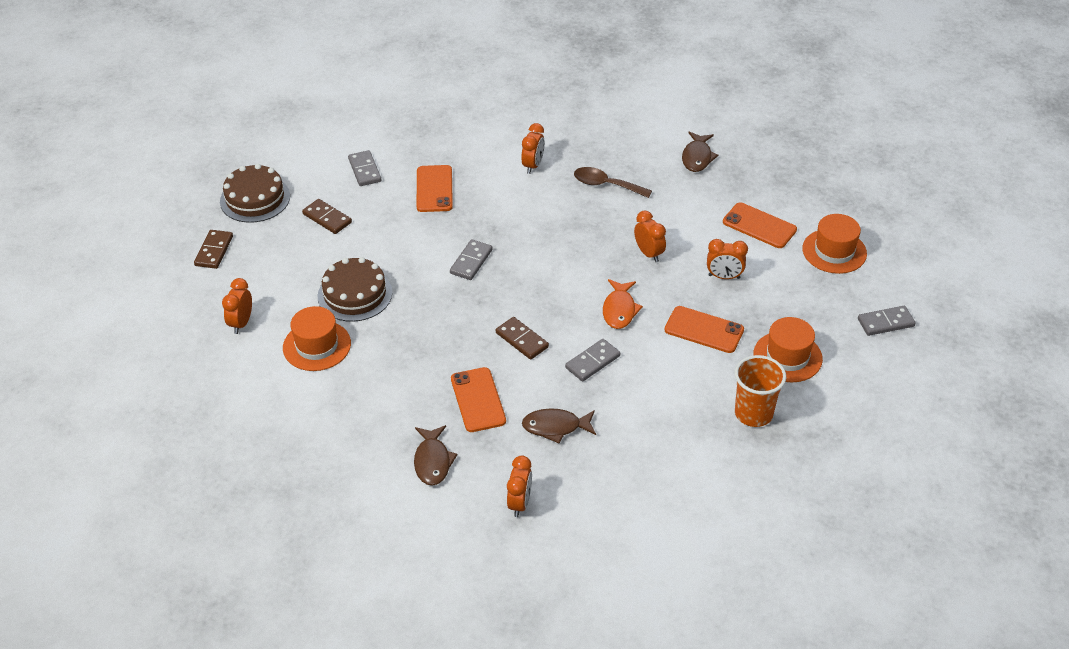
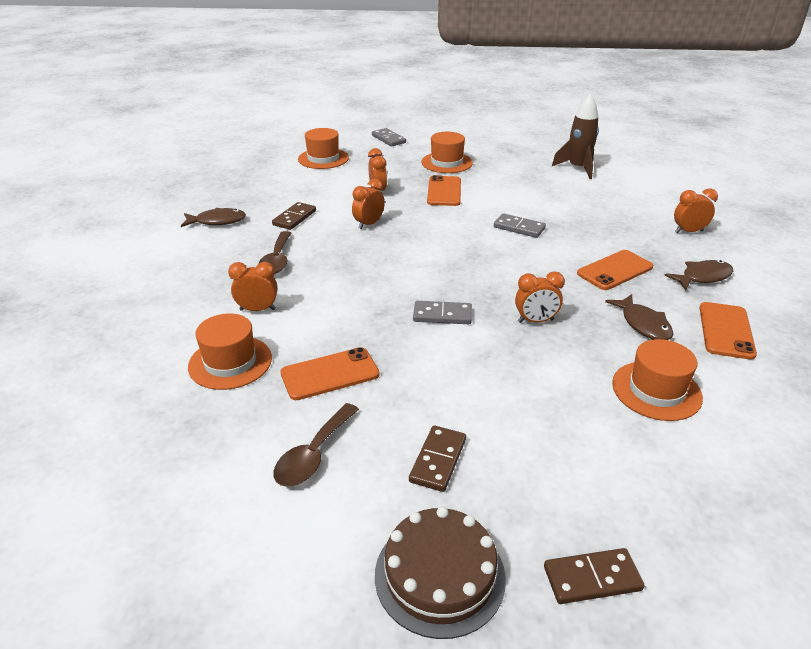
camera: 110 degrees left, 10 degrees down
(241, 323) = (691, 475): orange clock -> orange clock (535, 321)
(355, 294) = (555, 386): brown cake -> none
(365, 170) = (313, 454): grey domino -> brown spoon
(474, 146) = (230, 362): none -> orange hat
(522, 340) = (525, 264): brown domino -> brown domino (294, 218)
(555, 427) = (602, 231): brown fish -> brown fish (643, 324)
(619, 310) = (449, 226): orange fish -> none
(726, 481) = (578, 168): none -> brown rocket
(753, 413) = (510, 167): orange cup -> none
(759, 226) = (306, 185): orange phone -> orange phone (725, 330)

